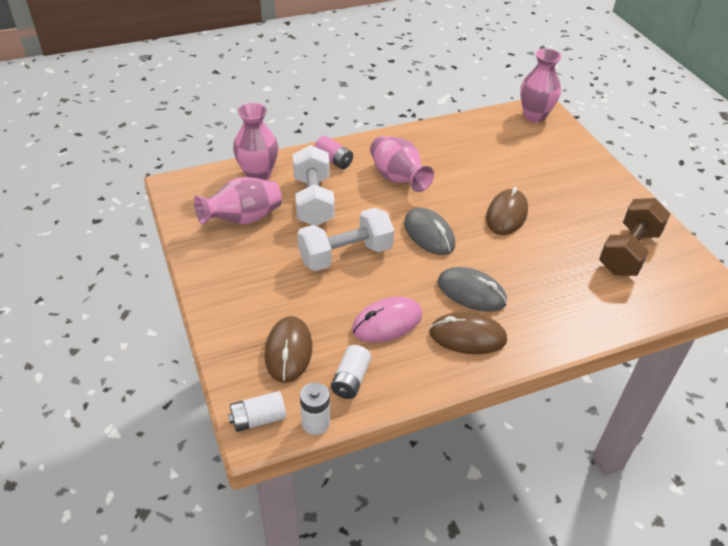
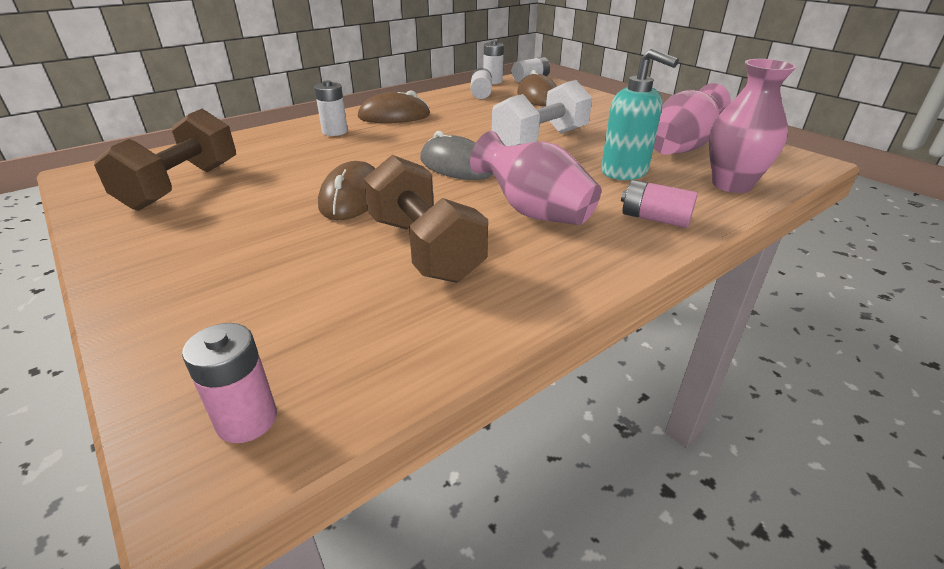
camera: 165 degrees right, 10 degrees down
(313, 201) = (625, 172): white dumbbell -> turquoise soap dispenser
(387, 322) = (469, 114): pink mouse -> none
(467, 167) = (424, 248): none -> brown dumbbell
(471, 292) = (394, 136): grey mouse -> none
(528, 313) = (335, 132): none -> white battery
(534, 116) = (247, 420): pink vase -> pink battery

